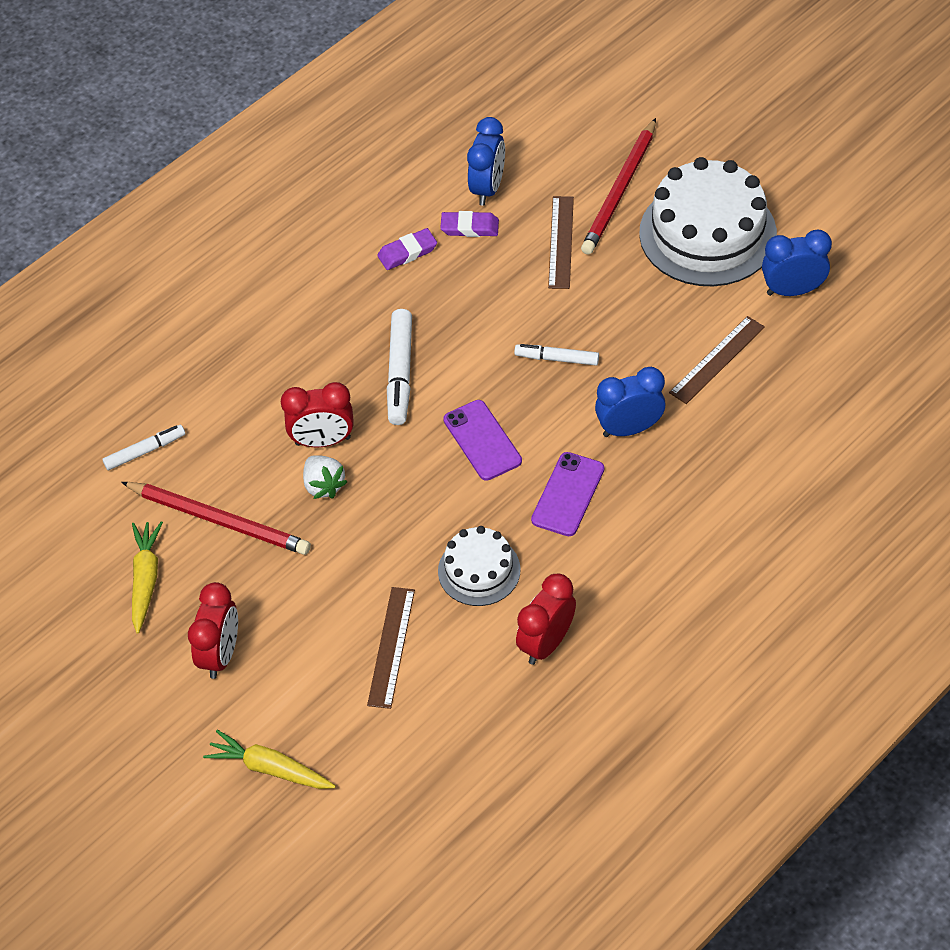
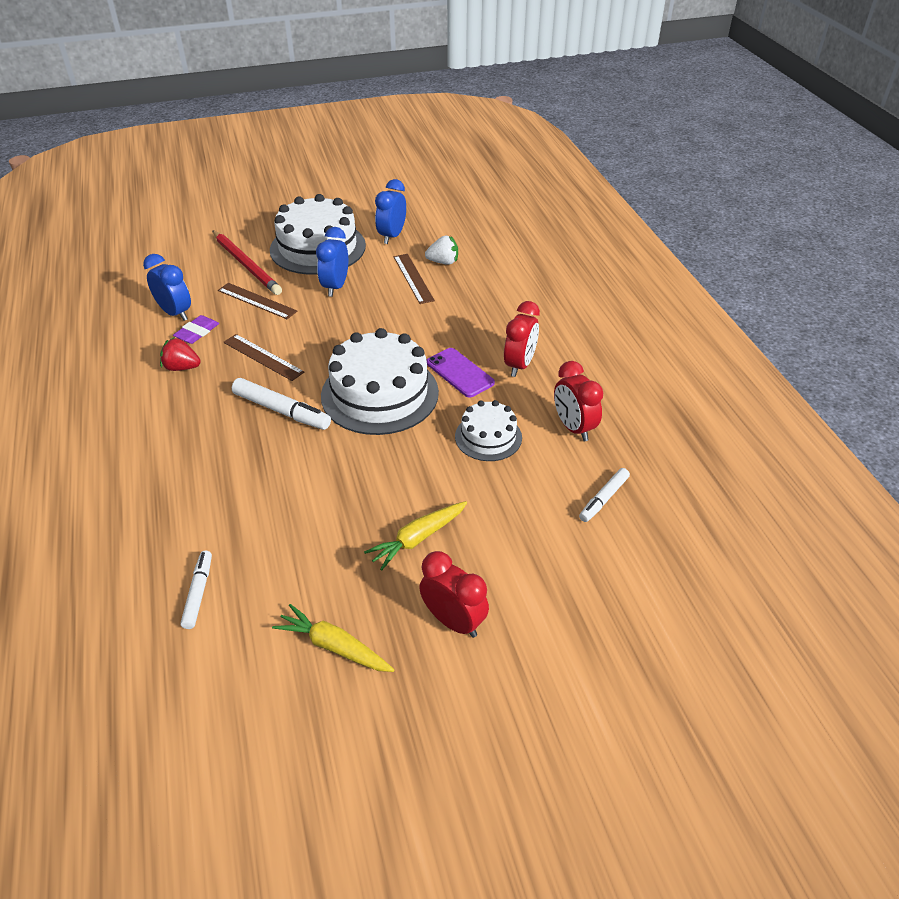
camera: 65 degrees left, 10 degrees down
(219, 520) = (317, 568): red pencil -> none
(270, 768) = (591, 631): yellow carrot -> yellow carrot (417, 539)
(323, 441) = (300, 475): red clock -> red clock (519, 365)
(324, 485) = (342, 490): white strawberry -> white strawberry (443, 262)
(391, 647) = (521, 509): brown ruler -> brown ruler (263, 357)
(407, 252) = (182, 367): purple eraser -> red strawberry
(482, 440) = (379, 394): purple phone -> white cake
(557, 359) = (347, 337): white marker -> white marker (603, 499)
(629, 429) = (431, 329): blue clock -> blue clock (335, 287)

